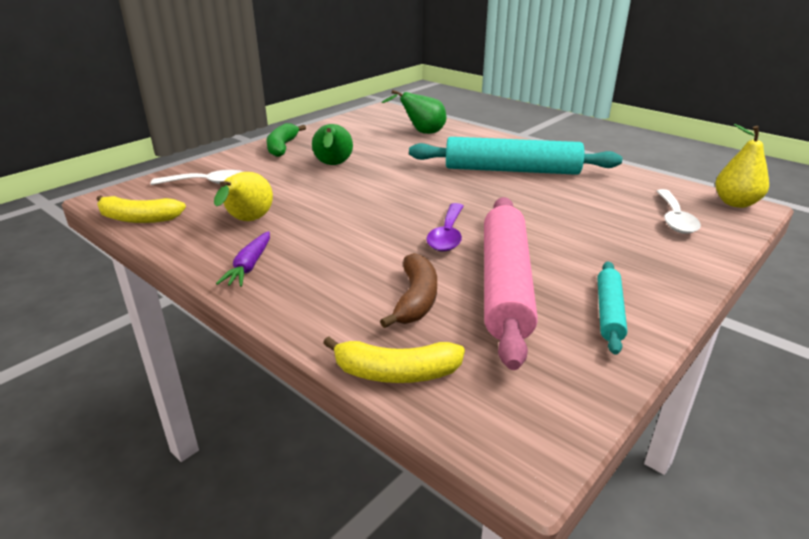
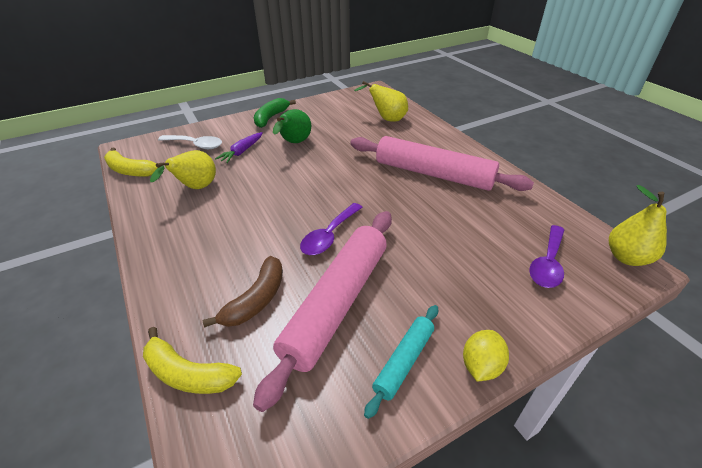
camera: 20 degrees right, 10 degrees up
(249, 266) = (166, 233): purple carrot -> purple carrot (242, 152)
(422, 132) = (387, 119): green pear -> yellow pear
(511, 170) = (433, 174): turquoise rolling pin -> pink rolling pin
(674, 218) = (547, 263): white spoon -> purple spoon
(679, 300) = (481, 366): none -> yellow lemon

